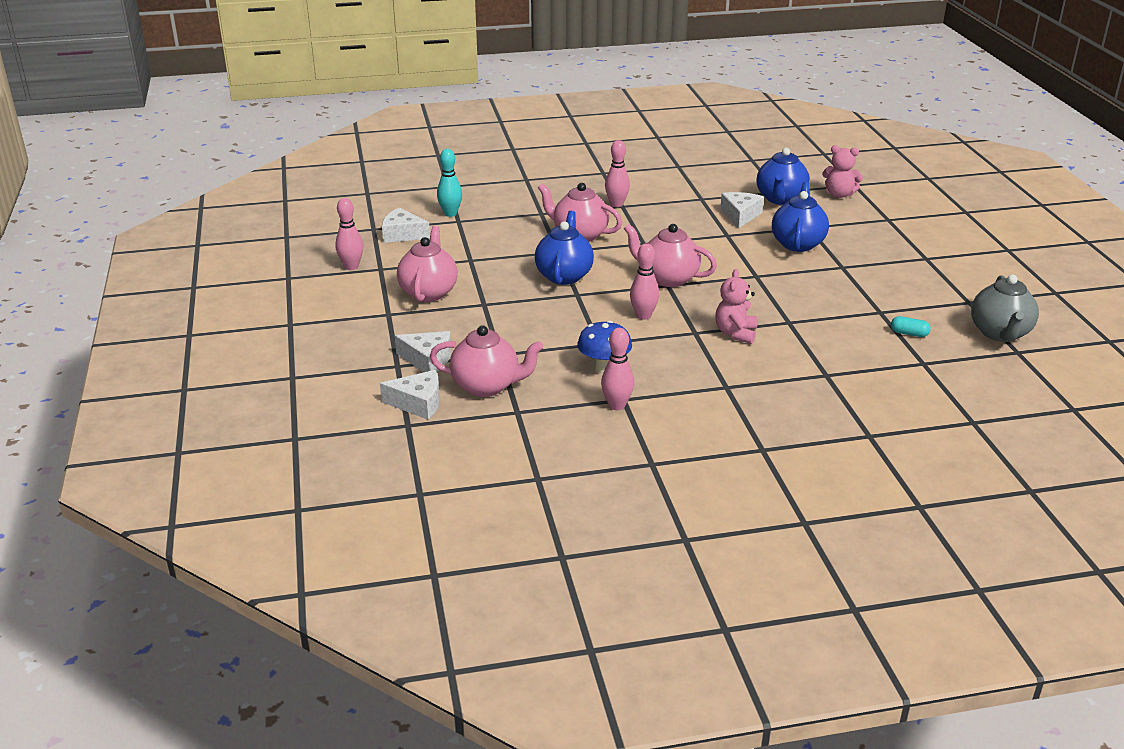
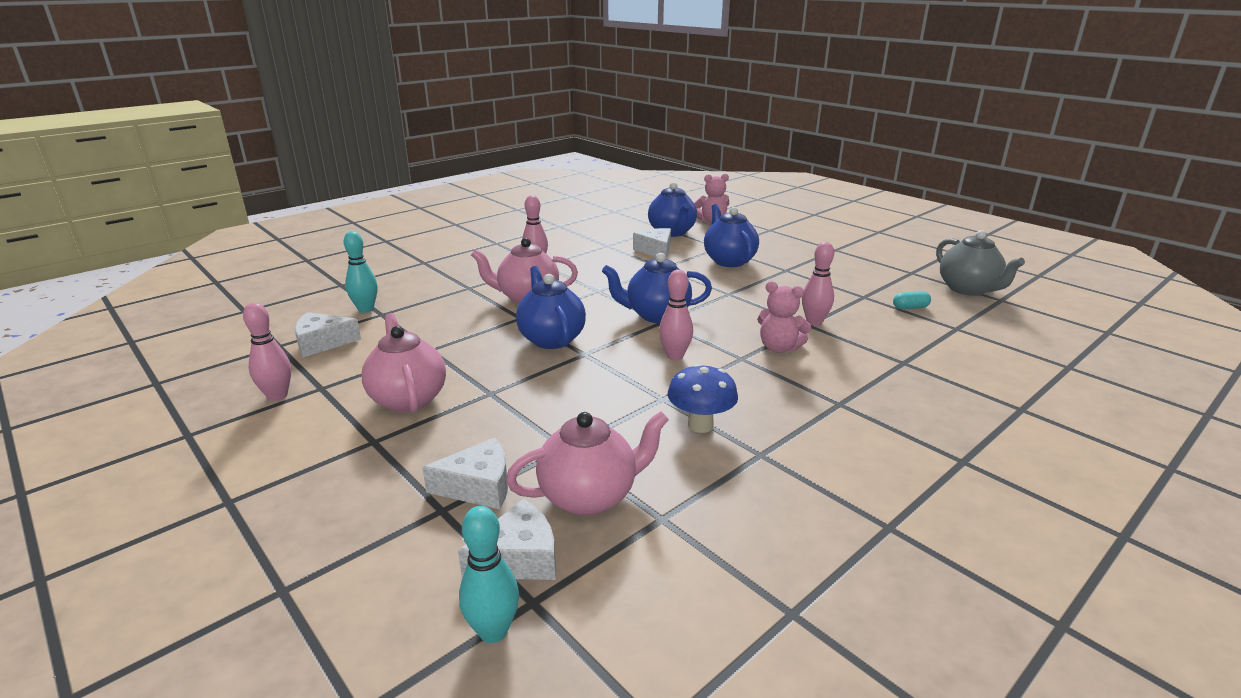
camera: 30 degrees left, 5 degrees down
(378, 430) = (493, 631): none -> turquoise bowling pin
(617, 405) = (764, 465): pink bowling pin -> pink bowling pin (814, 322)
(668, 278) = (656, 315): pink teapot -> blue teapot
(735, 333) = (779, 348): pink teddy bear -> pink teddy bear turned 45 degrees counterclockwise

